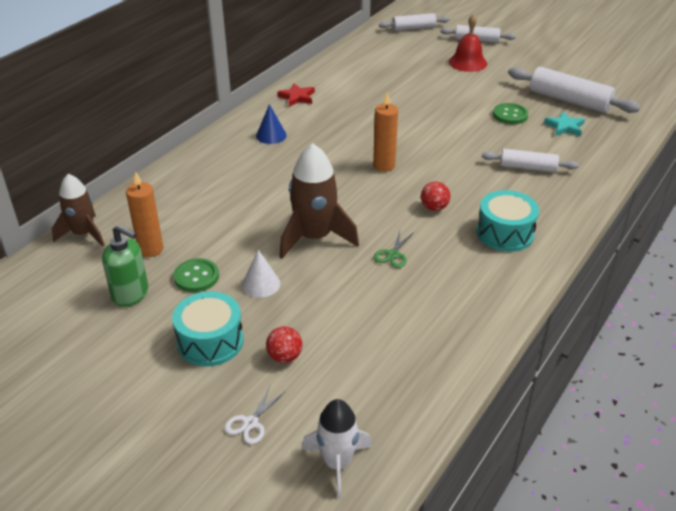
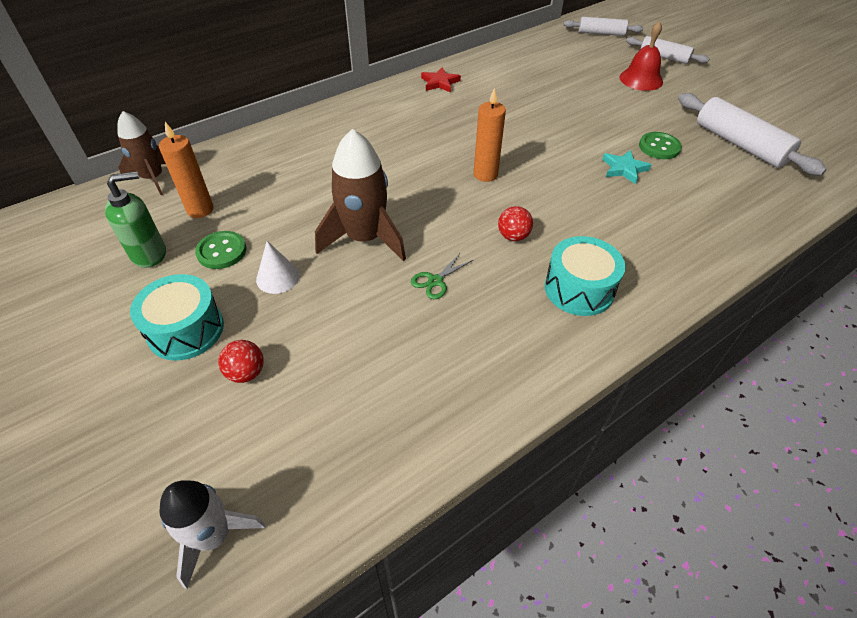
camera: 20 degrees right, 10 degrees up
(131, 295) = (149, 254): green soap dispenser -> green soap dispenser turned 75 degrees counterclockwise
(250, 423) = (159, 445): white scissors -> none
(271, 135) = (390, 117): blue cone -> none
(528, 167) = (649, 214): white rolling pin -> none
(564, 127) = (719, 174): turquoise star -> turquoise star (624, 169)

